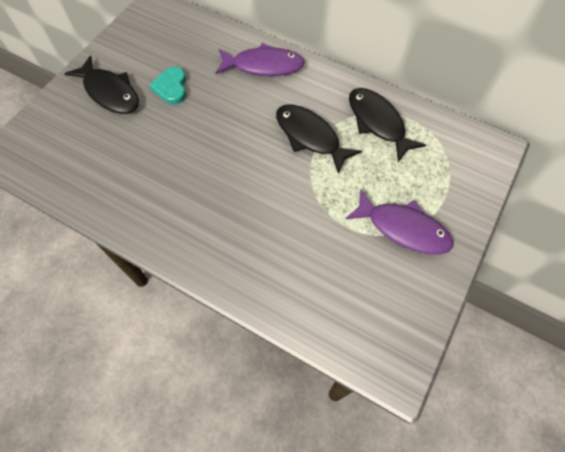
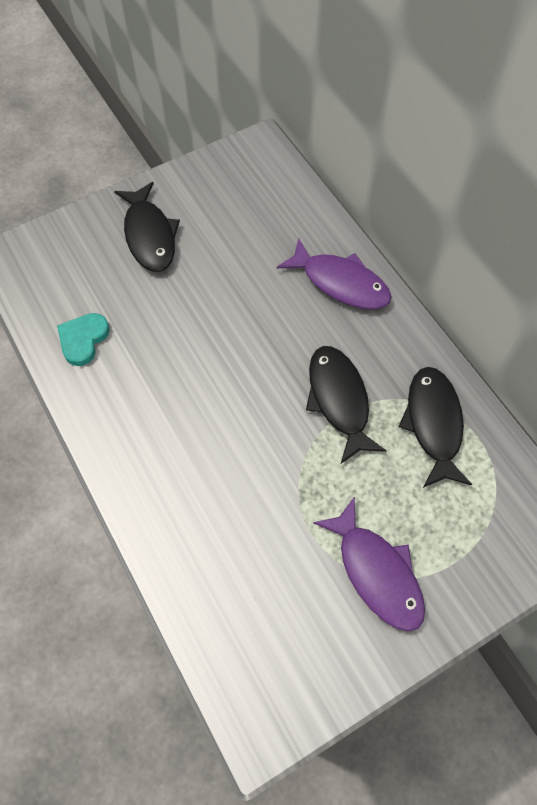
camera: 30 degrees right, 0 degrees up
(171, 87) = (218, 261): turquoise heart -> turquoise heart (83, 339)

